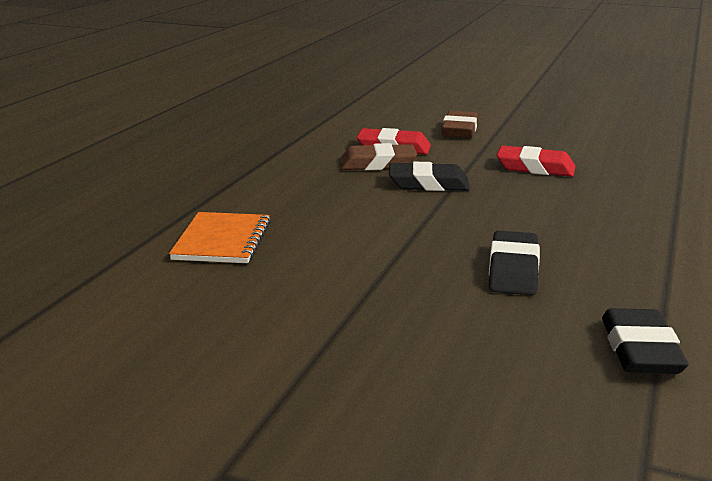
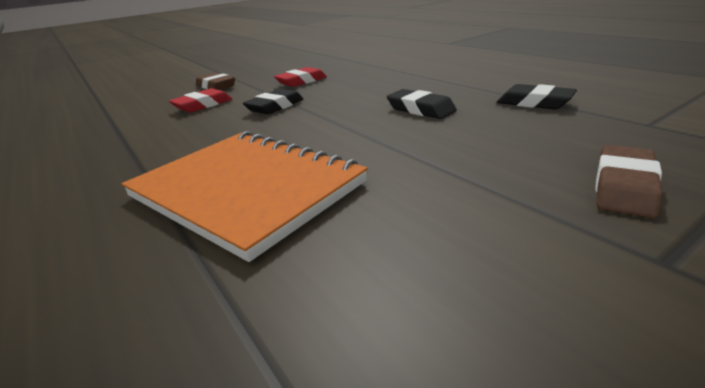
camera: 55 degrees left, 5 degrees up
(222, 241) = (246, 190): orange notebook -> orange notebook, size x1.97
(377, 164) = (217, 114): brown eraser -> brown eraser (624, 187)

